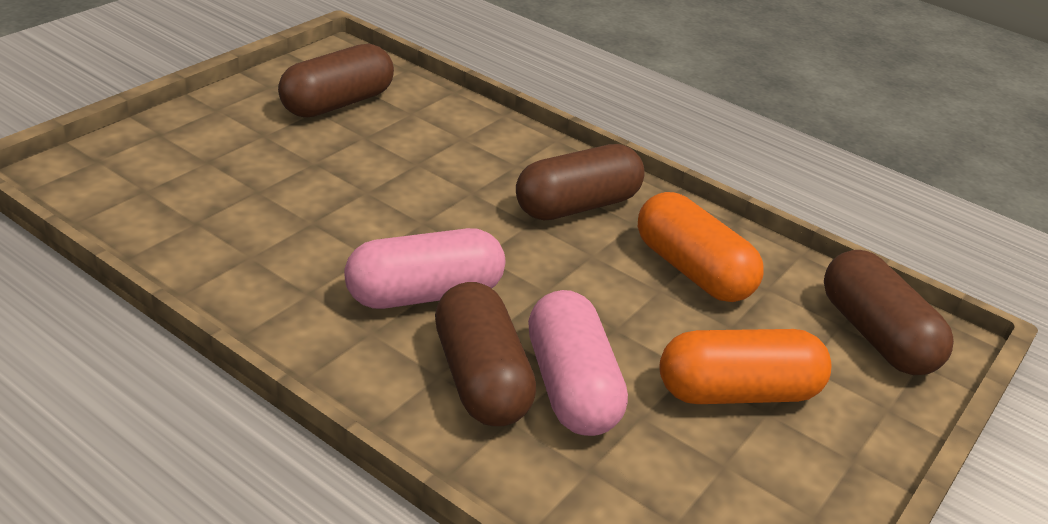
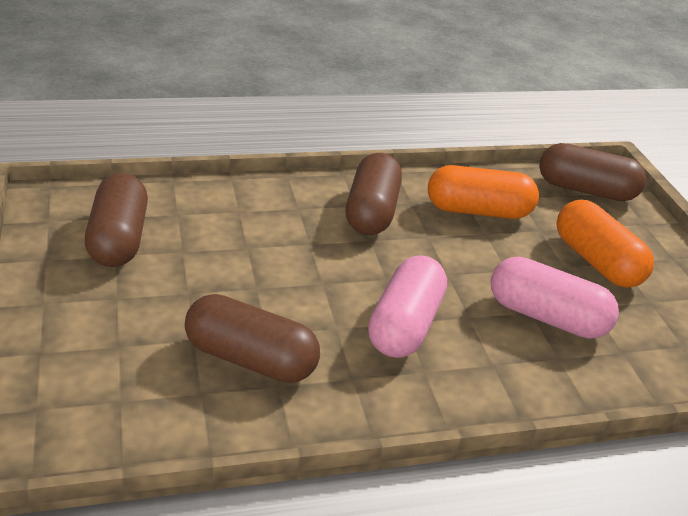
camera: 50 degrees left, 0 degrees up
(481, 378) = (511, 348): brown capsule -> brown capsule (251, 359)
(737, 392) = (596, 262): orange capsule -> orange capsule turned 60 degrees counterclockwise

